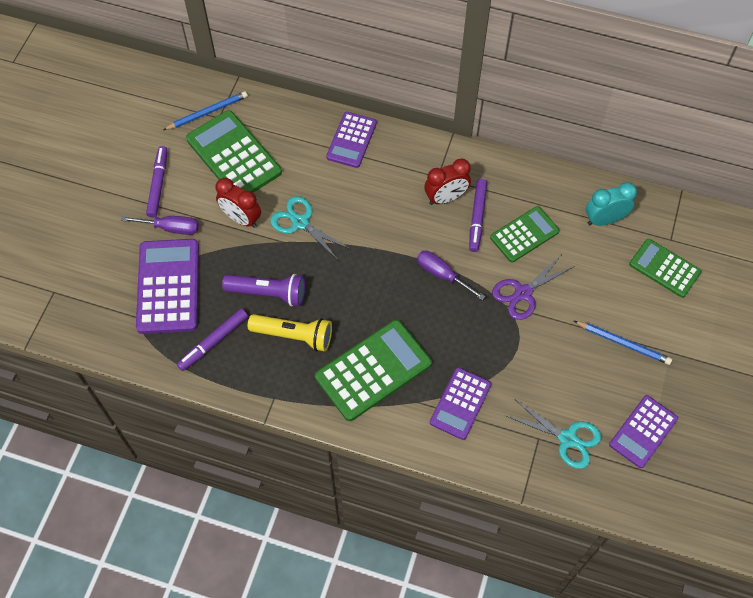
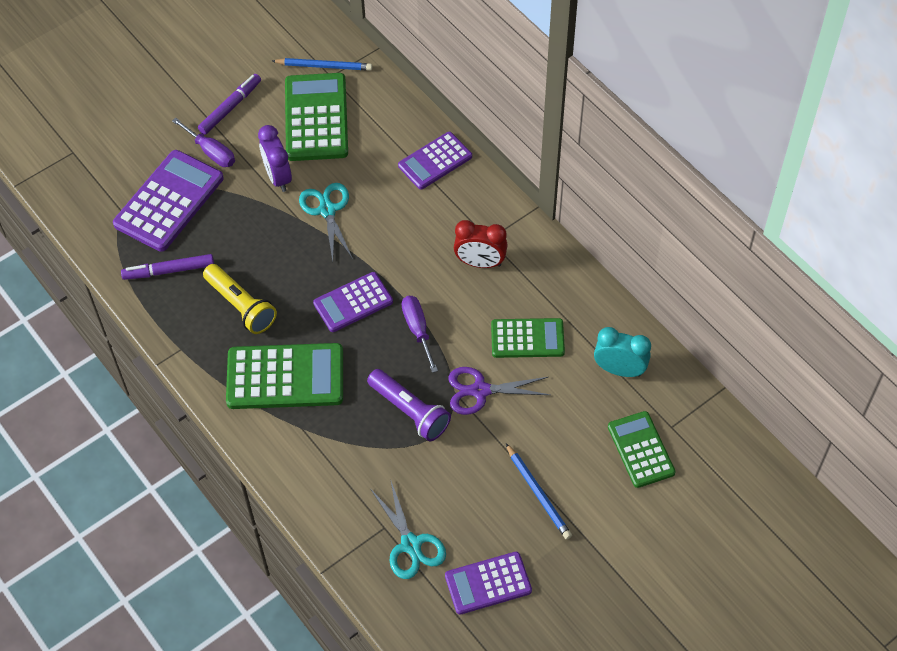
camera: 35 degrees right, 5 degrees down
(241, 218) = (278, 177): red clock -> purple clock
(268, 293) = (249, 256): purple flashlight -> purple flashlight (410, 411)
(460, 403) = (338, 453): purple calculator -> purple calculator (353, 302)
(477, 218) = (495, 297): purple marker -> none

